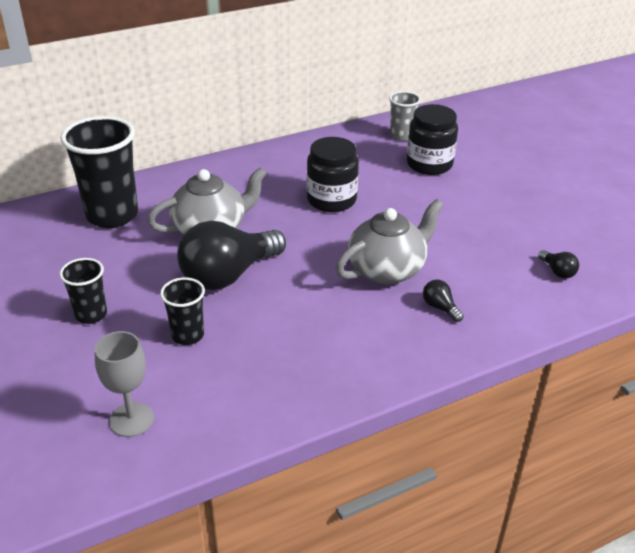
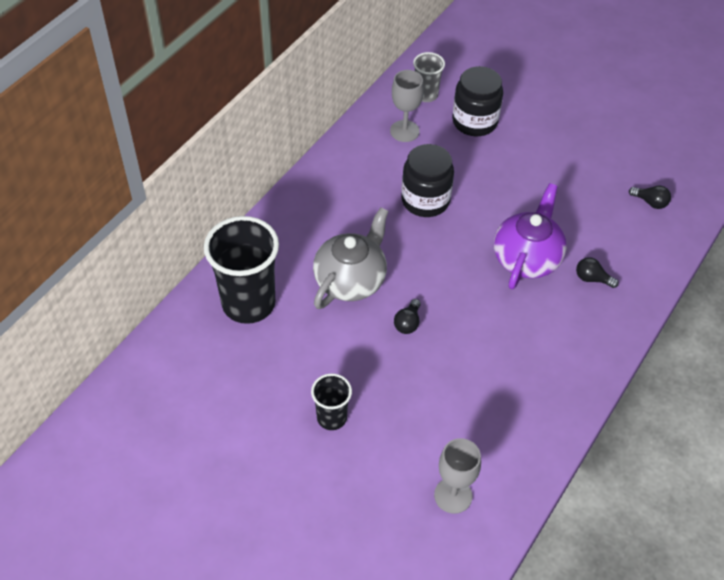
camera: 30 degrees left, 15 degrees up
(187, 335) = (427, 399): black cup -> none
(228, 275) = (408, 323): black light bulb -> black light bulb, size x0.40
(359, 152) = (404, 131): none -> grey goblet
(387, 269) = (527, 258): grey teapot -> purple teapot

